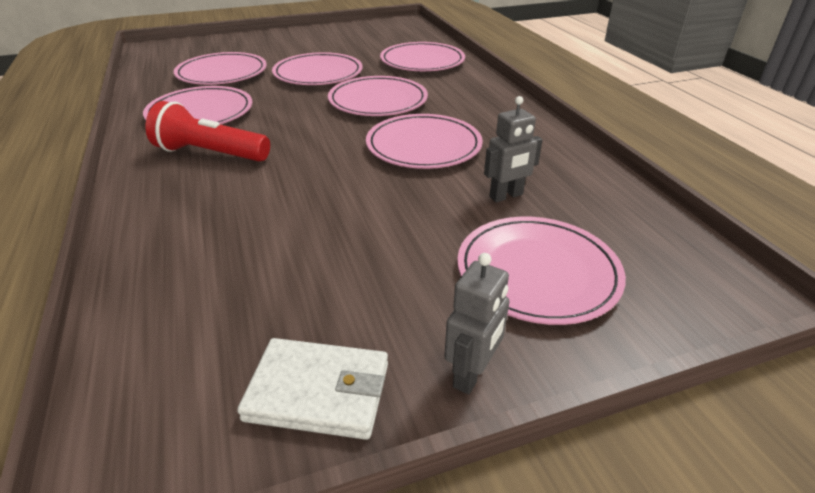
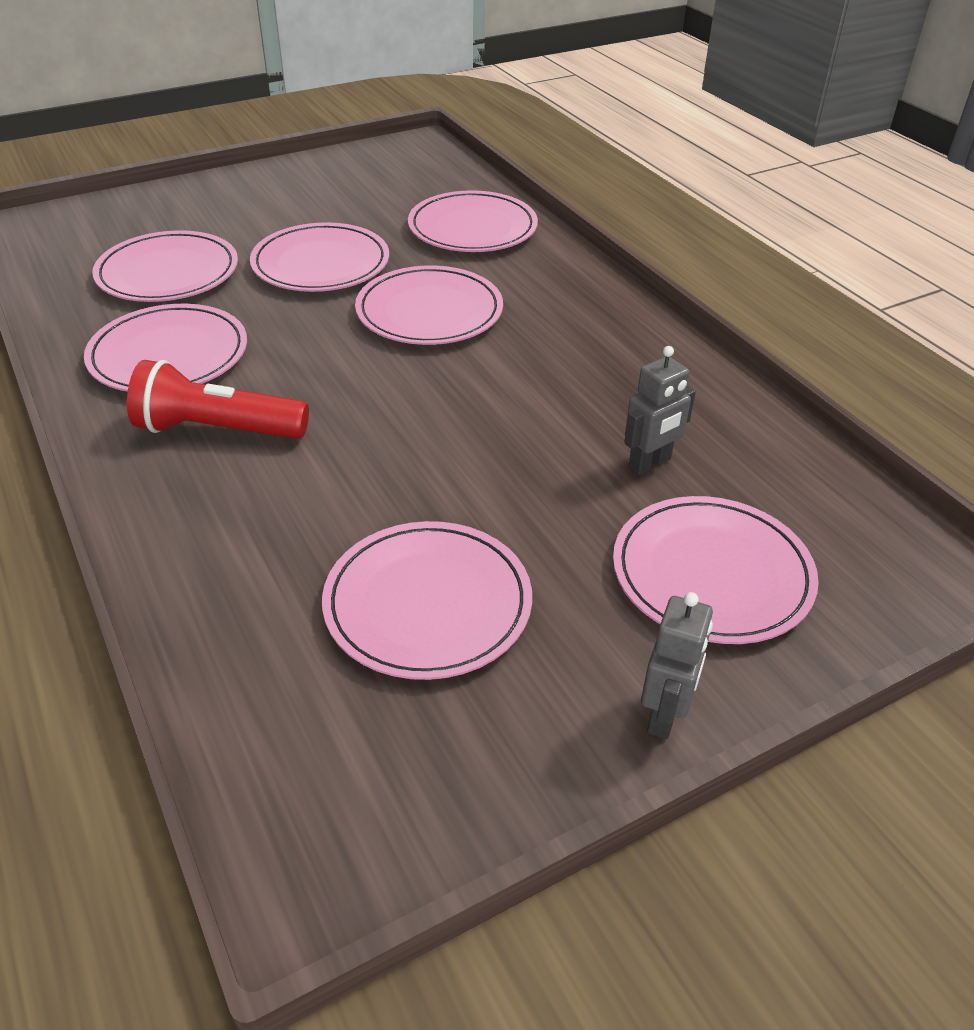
camera: 10 degrees left, 5 degrees up
(318, 392) = (497, 758): white wallet -> none
(423, 146) = (519, 390): pink plate -> pink plate (428, 604)

